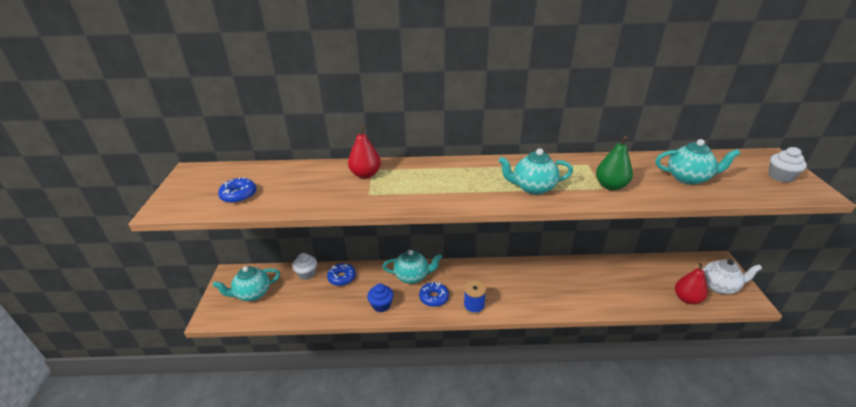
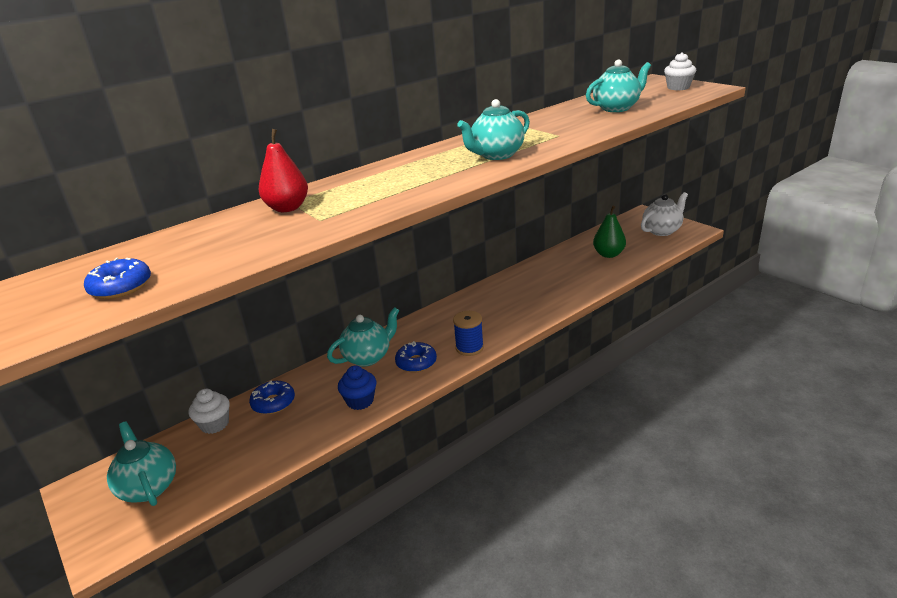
camera: 35 degrees left, 5 degrees down
(252, 293) = (149, 487): turquoise teapot -> turquoise teapot turned 120 degrees clockwise
(610, 186) = (563, 132): green pear -> green pear (608, 254)
(686, 298) = (648, 250): red pear -> none

